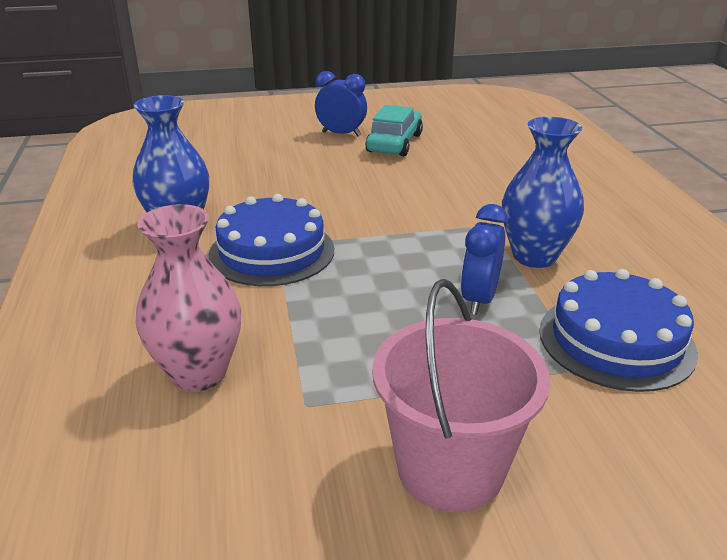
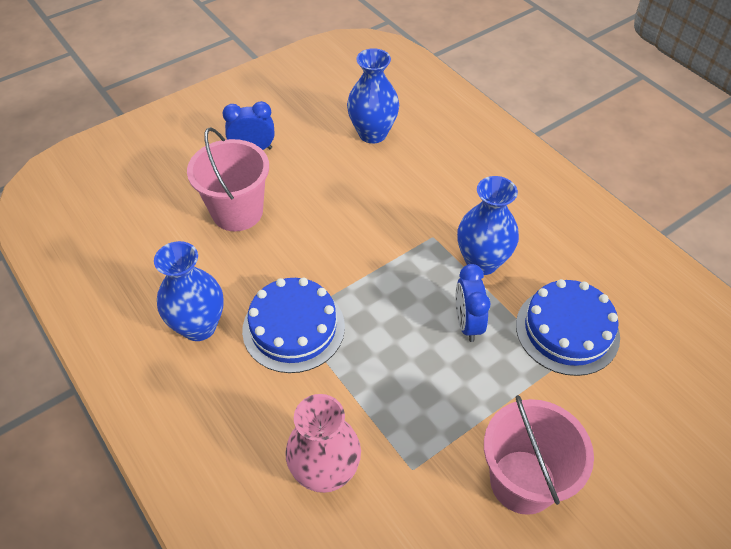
camera: 25 degrees left, 20 degrees up
(290, 166) = (237, 212): none -> pink bucket
(394, 143) = (306, 149): turquoise car -> none
(473, 146) = (372, 134): none -> blue vase

